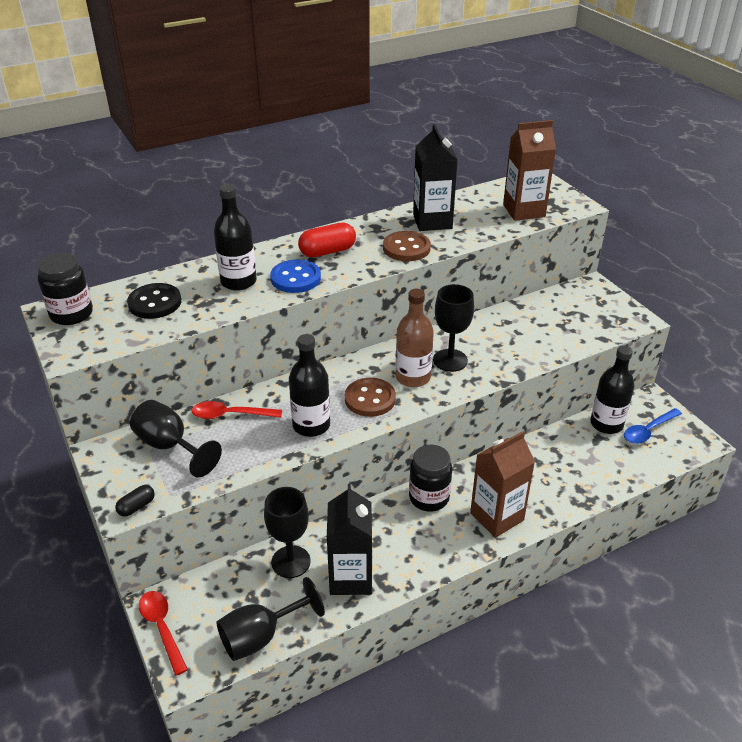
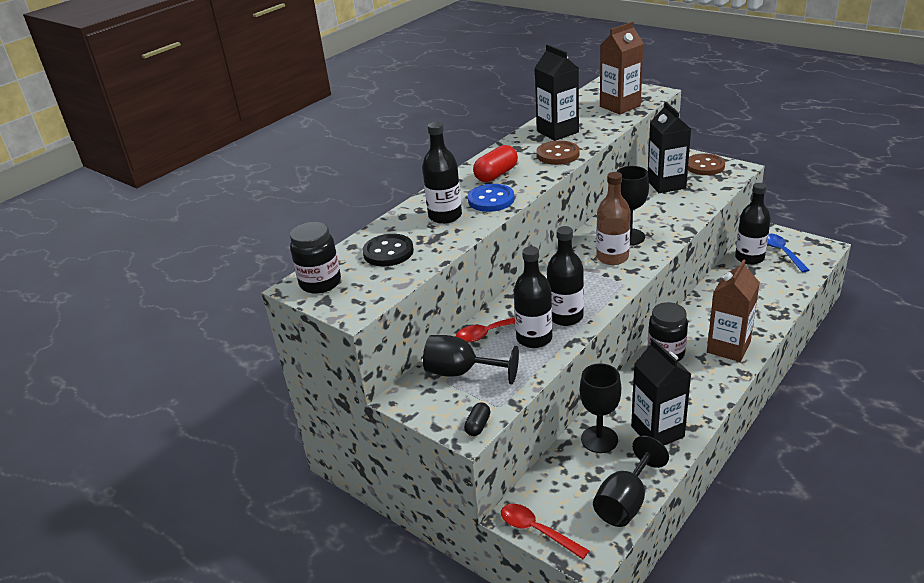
camera: 20 degrees left, 5 degrees down
(263, 437) = (534, 338): none -> black bottle
(370, 399) = (594, 283): brown button -> brown button (705, 166)
(542, 313) = (666, 184): none -> black carton
(648, 431) = (782, 252): blue spoon -> blue spoon turned 135 degrees clockwise

